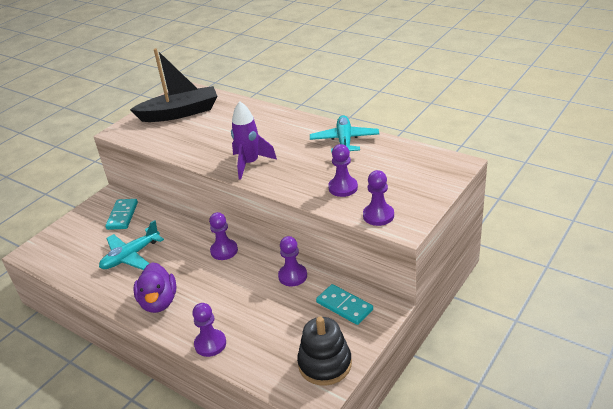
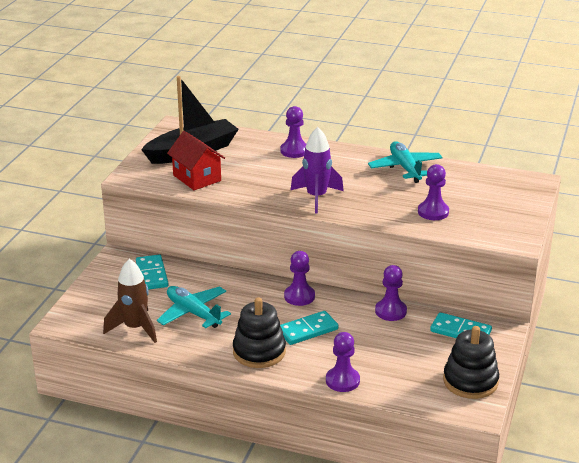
camera: 20 degrees left, 5 degrees down
(78, 265) = (135, 328): none -> brown rocket
(131, 256) = (193, 313): turquoise plane -> turquoise plane turned 105 degrees clockwise
(159, 302) = (259, 352): purple duck -> black stacking toy
(167, 137) = (197, 178): none -> red house
(211, 286) = (307, 330): none -> turquoise domino
(378, 215) = (485, 233): purple pawn -> purple pawn (294, 151)

